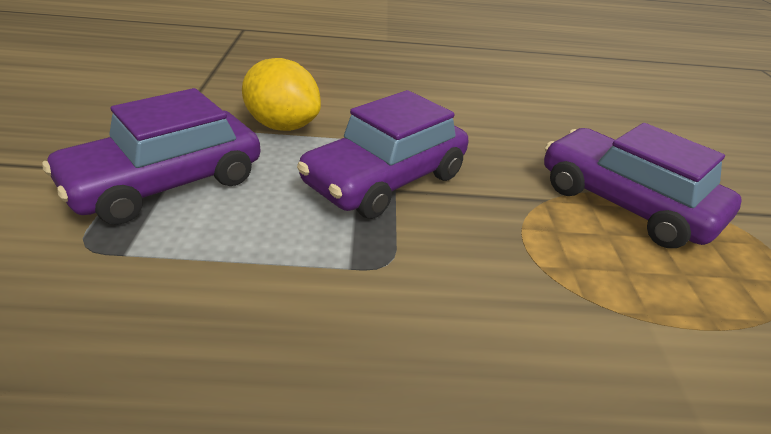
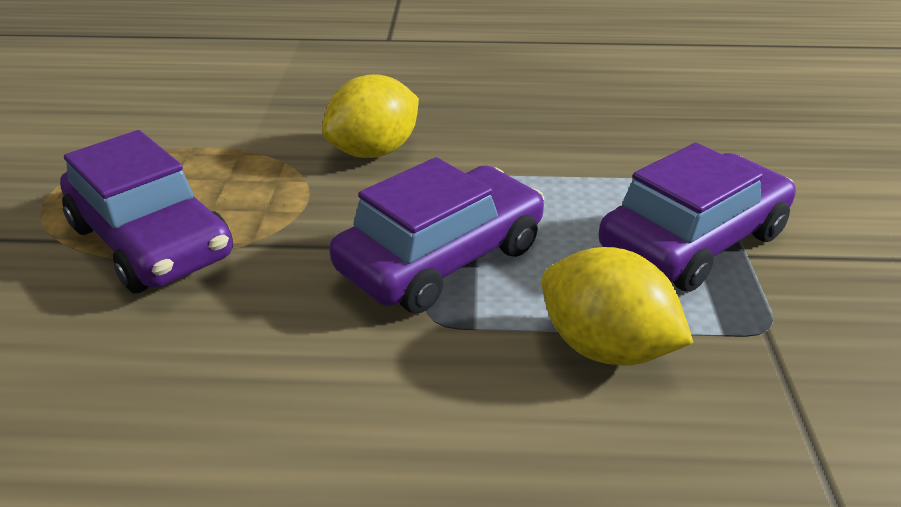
camera: 175 degrees left, 0 degrees up
(482, 309) = (374, 152): none -> yellow lemon

